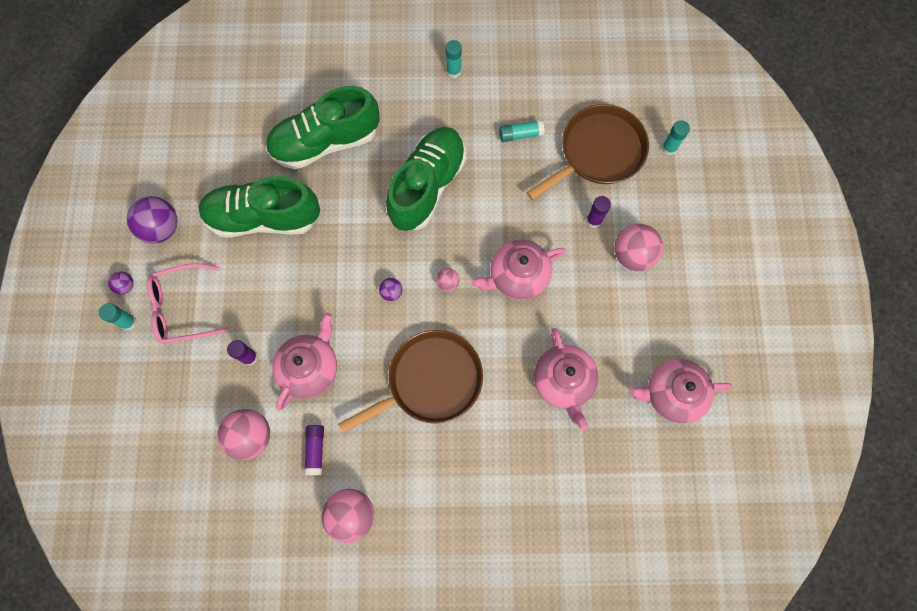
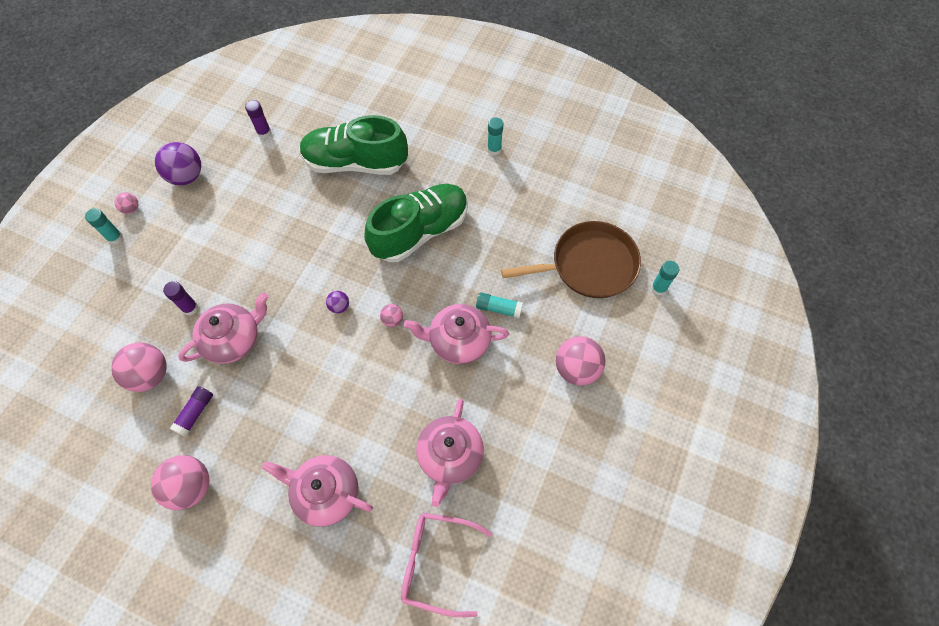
camera: 25 degrees right, 10 degrees down
(126, 286) = (131, 209): purple ball -> pink ball
(182, 308) = (163, 245): pink glasses -> pink glasses (436, 562)
(263, 217) = (270, 201): green shoe -> none
(430, 381) = (329, 399): brown pan -> none
(520, 134) = (525, 222): turquoise glue stick -> turquoise glue stick (499, 308)
(594, 220) = (554, 322): purple glue stick -> purple glue stick (264, 132)
(672, 393) = (550, 518): pink teapot -> pink teapot (326, 493)

